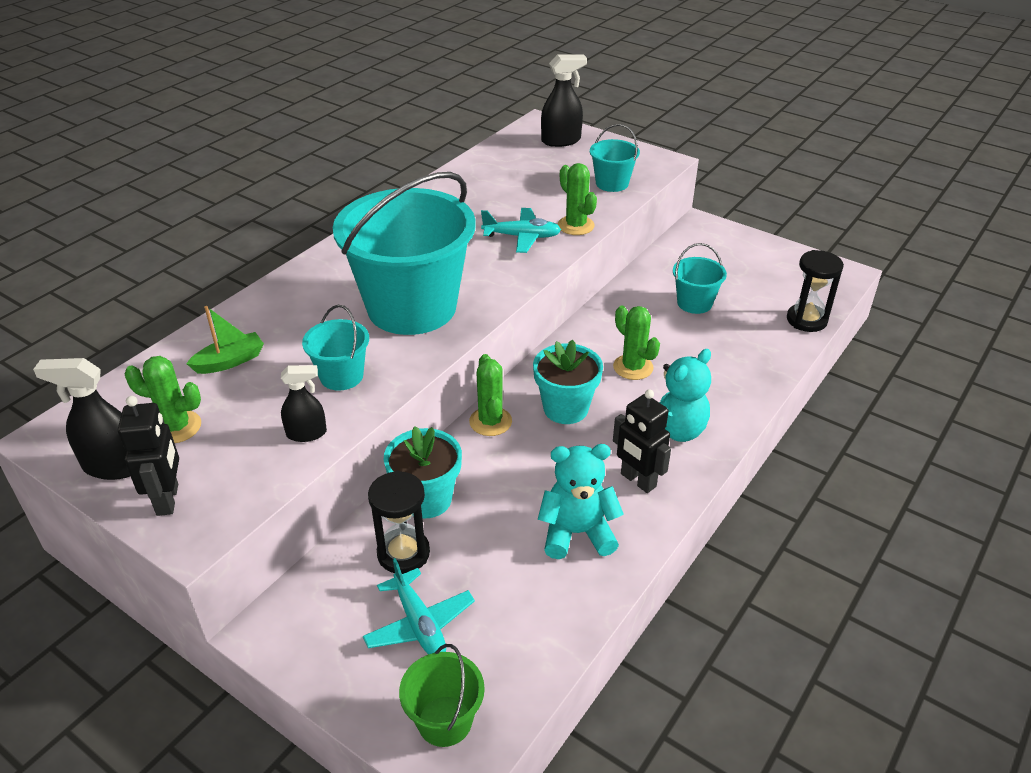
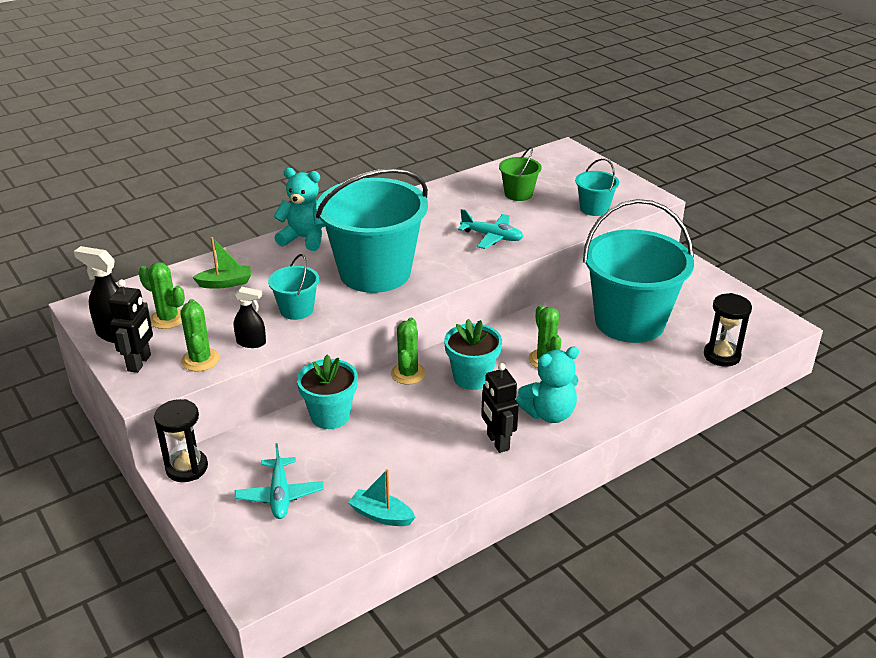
camera: 20 degrees right, 5 degrees down
(403, 553) = (294, 447): black hourglass -> black hourglass (187, 468)
(445, 721) = (263, 559): green bucket -> green bucket (518, 194)
(558, 613) = (381, 515): none -> turquoise boat
(561, 141) = (573, 167): black spray bottle -> none
(576, 226) = (541, 236): green cactus -> green cactus (200, 360)
(577, 533) = (428, 466): turquoise teddy bear -> turquoise teddy bear (304, 238)
(694, 303) = (629, 322): turquoise bucket -> turquoise bucket, size x2.26

